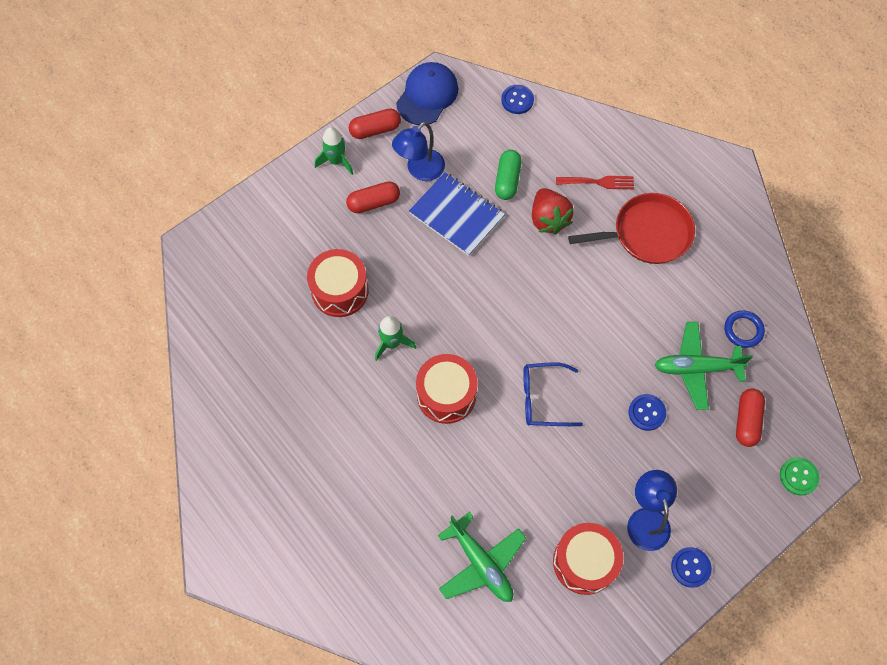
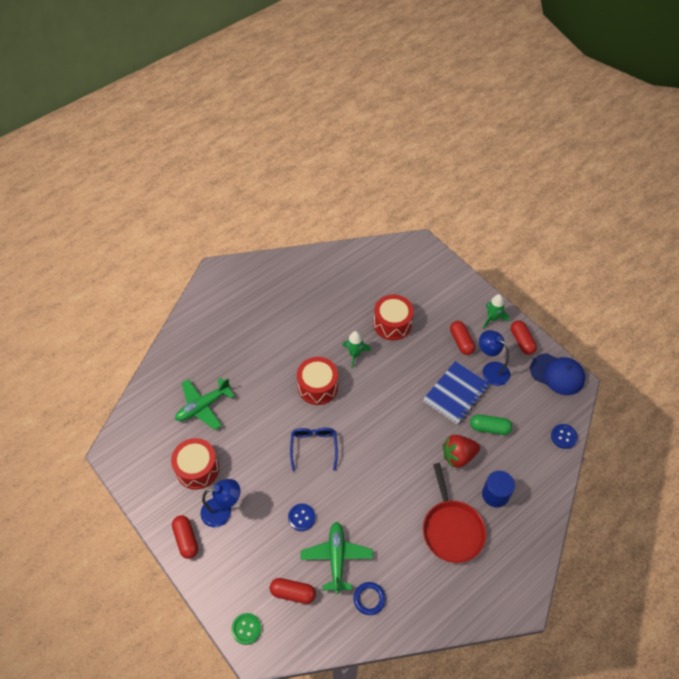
camera: 90 degrees right, 10 degrees down
(598, 182) = (495, 494): red fork -> blue cylinder
(690, 567) = (186, 539): blue button -> red capsule

